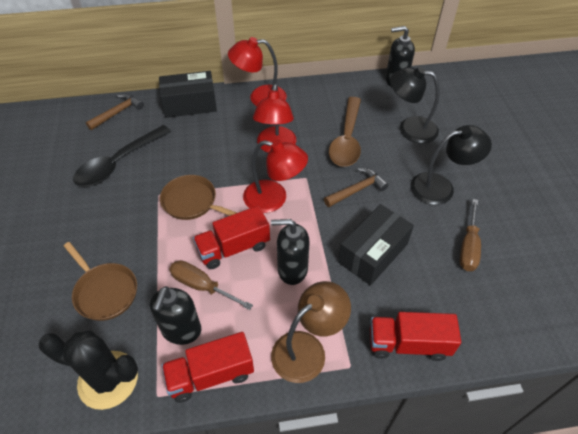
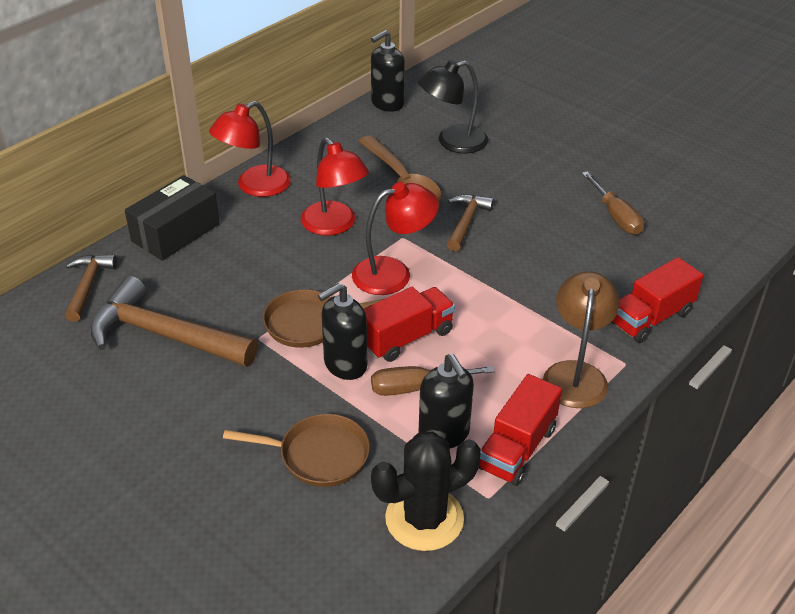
camera: 40 degrees left, 10 degrees down
(118, 163) = (165, 335): black spoon -> brown hammer
(233, 248) = (406, 338): red truck -> red truck turned 150 degrees counterclockwise
(292, 269) = (486, 322): black soap dispenser -> black soap dispenser (345, 365)
(373, 253) = (543, 267): black box -> none
(440, 187) = (539, 180): black lamp -> none

